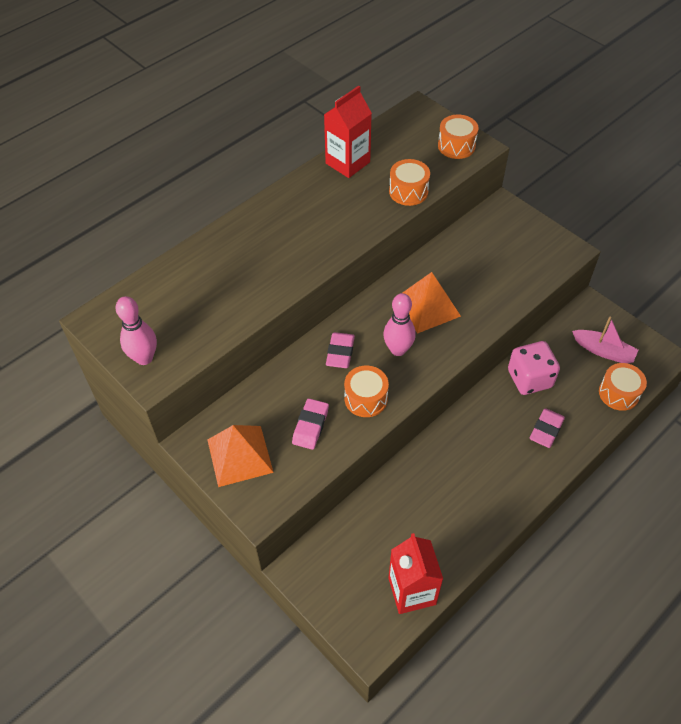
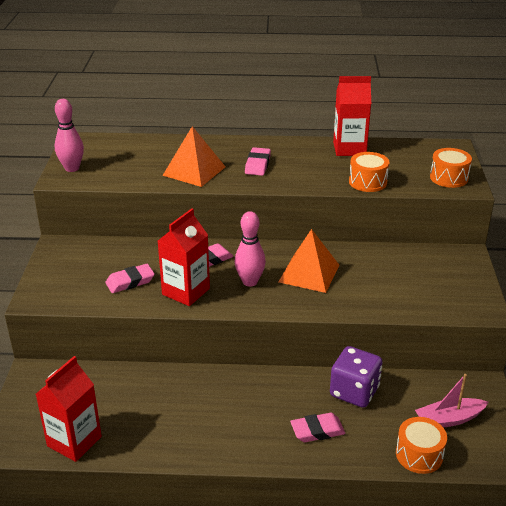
camera: 45 degrees right, 20 degrees down
(239, 455) = (69, 267): orange pyramid -> orange pyramid (194, 171)
(301, 232) = (258, 165): none -> pink eraser
(366, 398) = (186, 291): orange drum -> red carton
(529, 379) = (354, 392): pink dice -> purple dice
(603, 351) = (449, 419): pink boat -> pink boat turned 90 degrees clockwise

